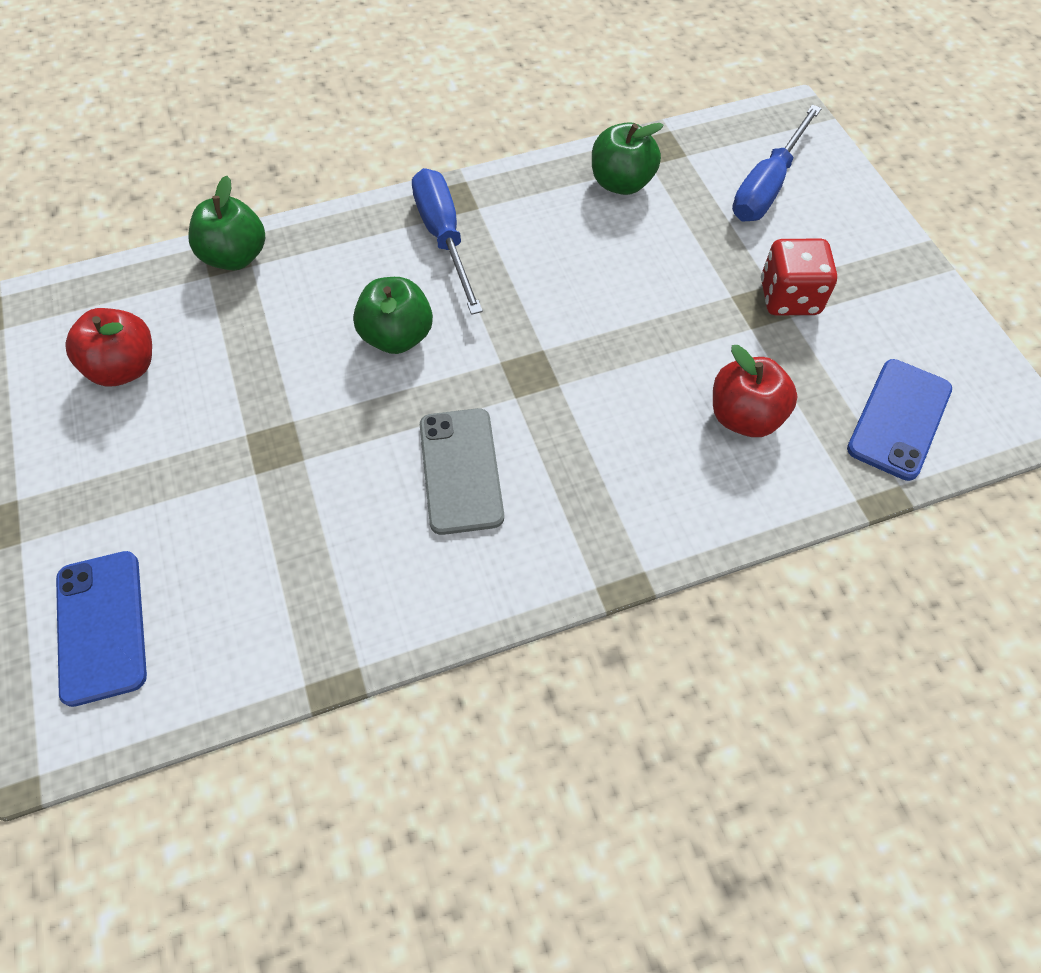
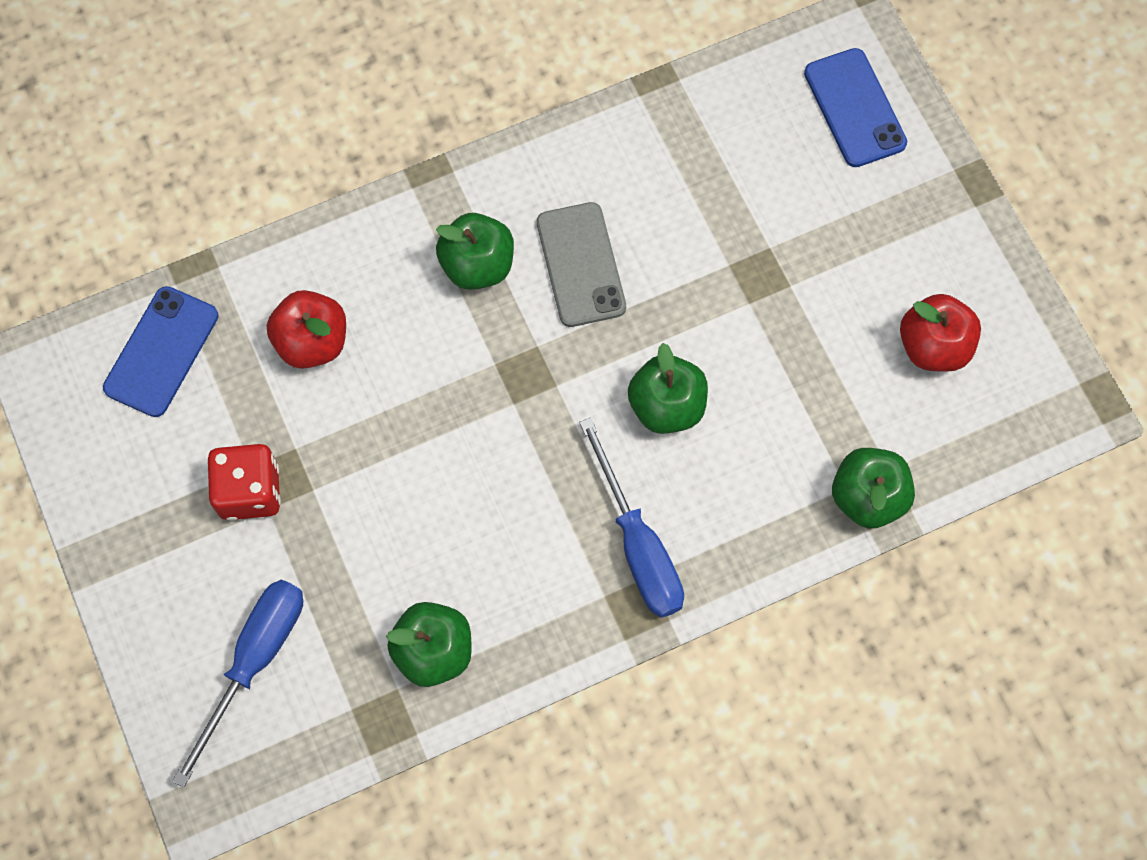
camera: 175 degrees right, 10 degrees up
(572, 478) = (477, 265): none -> green apple

